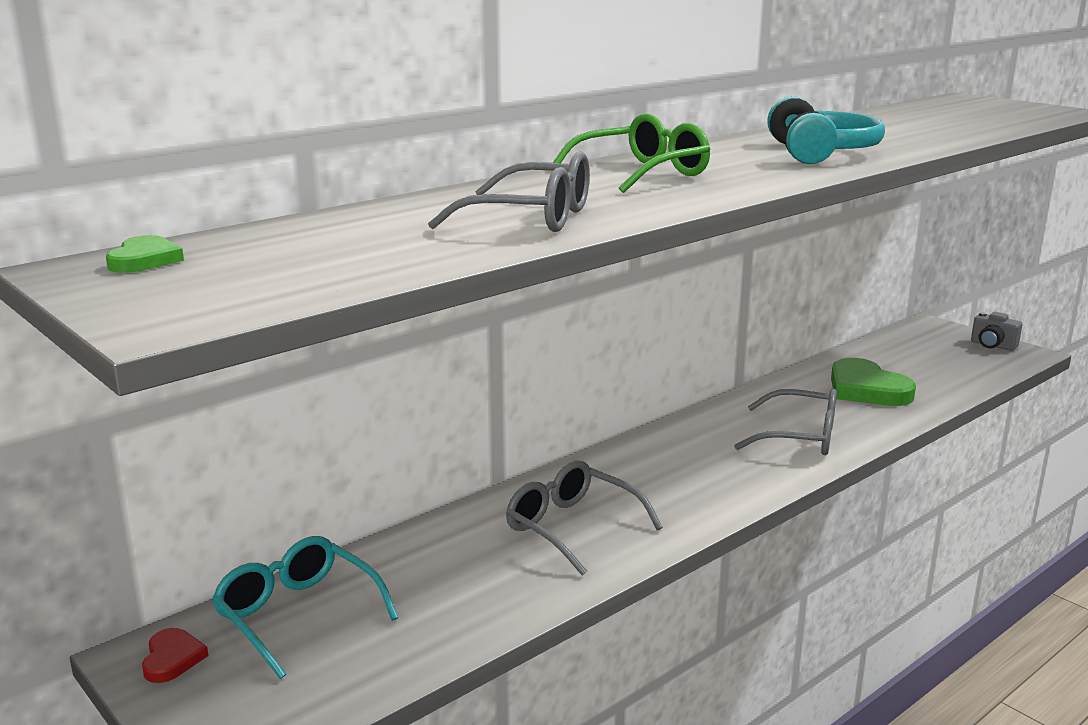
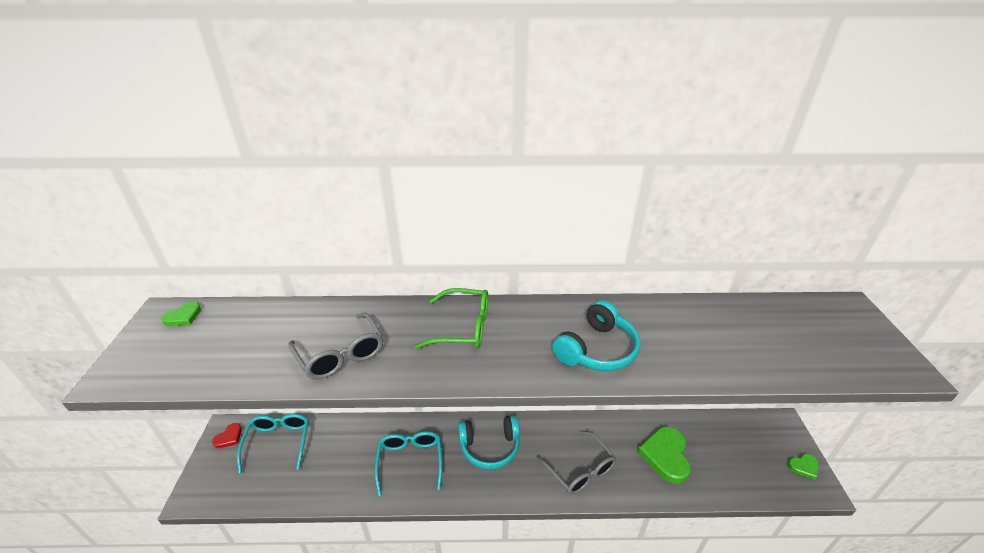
camera: 40 degrees right, 15 degrees up
(571, 527) = (410, 461): grey glasses -> turquoise glasses
(661, 467) = (490, 447): none -> turquoise headphones
(992, 345) = (803, 466): grey camera -> green heart

